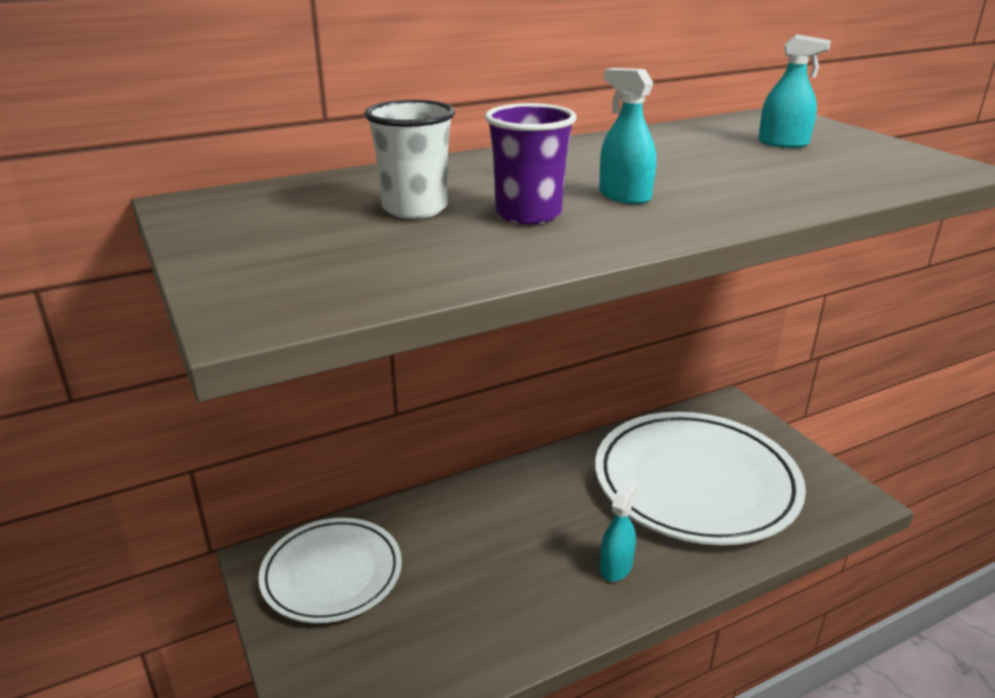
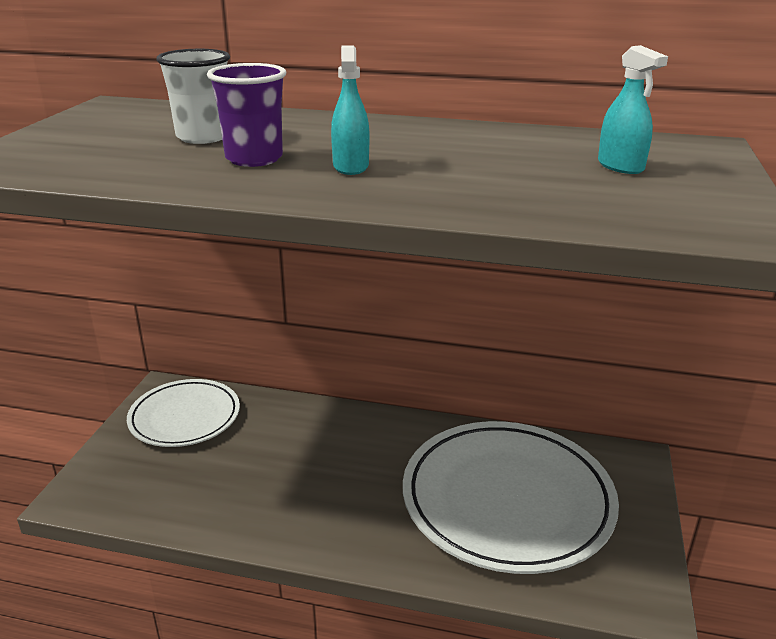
camera: 40 degrees right, 0 degrees up
(616, 567) = (355, 519): turquoise spray bottle -> none

